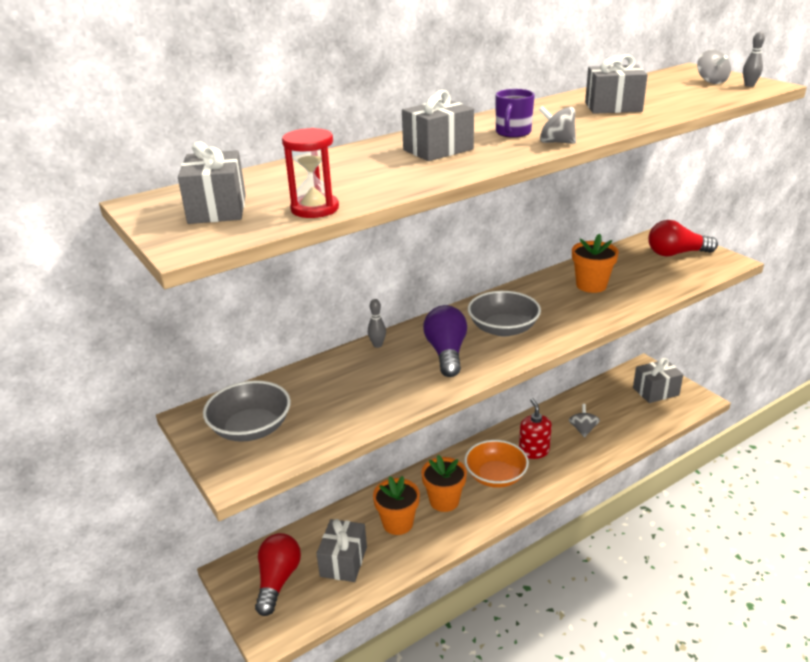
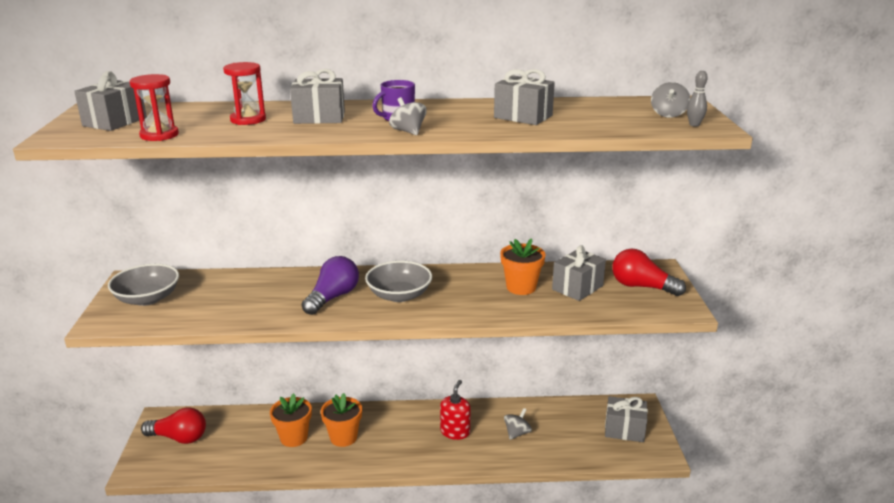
camera: 30 degrees right, 5 degrees down
(278, 580) = (179, 438): red light bulb -> red light bulb turned 60 degrees clockwise
(343, 561) = (230, 446): grey gift -> grey gift (577, 287)
(370, 169) = (248, 120): none -> red hourglass
(377, 345) = (297, 275): grey bowling pin -> none
(495, 476) = (402, 437): orange bowl -> none

